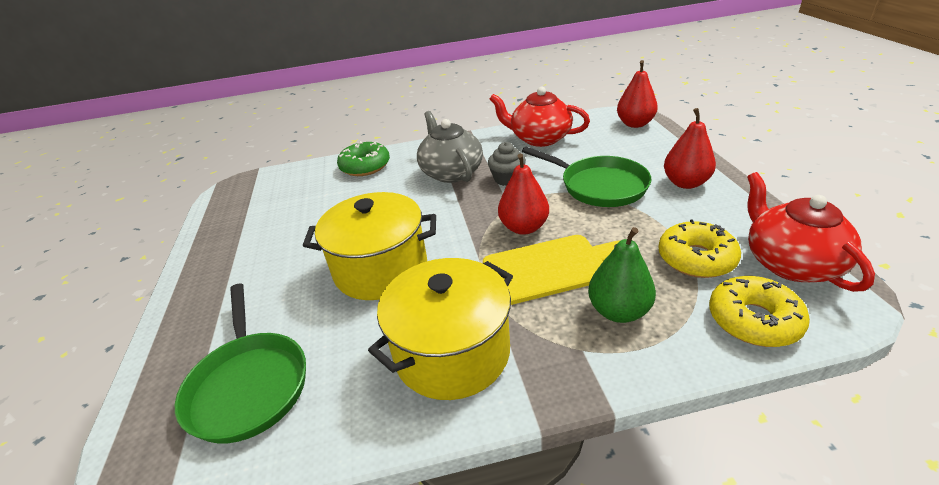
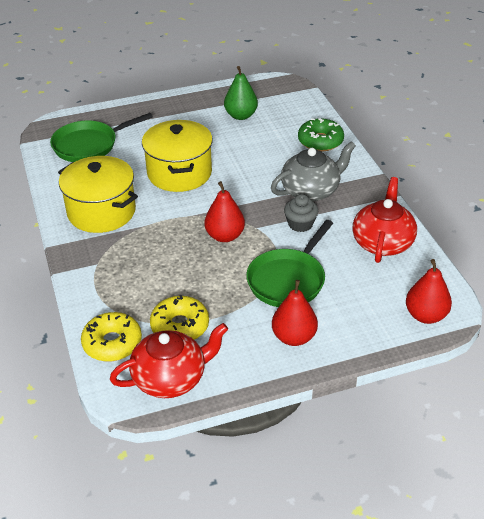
camera: 80 degrees right, 5 degrees up
(550, 268) = (175, 250): yellow cutting board -> none
(618, 311) = (127, 280): green pear -> green pear (241, 115)

